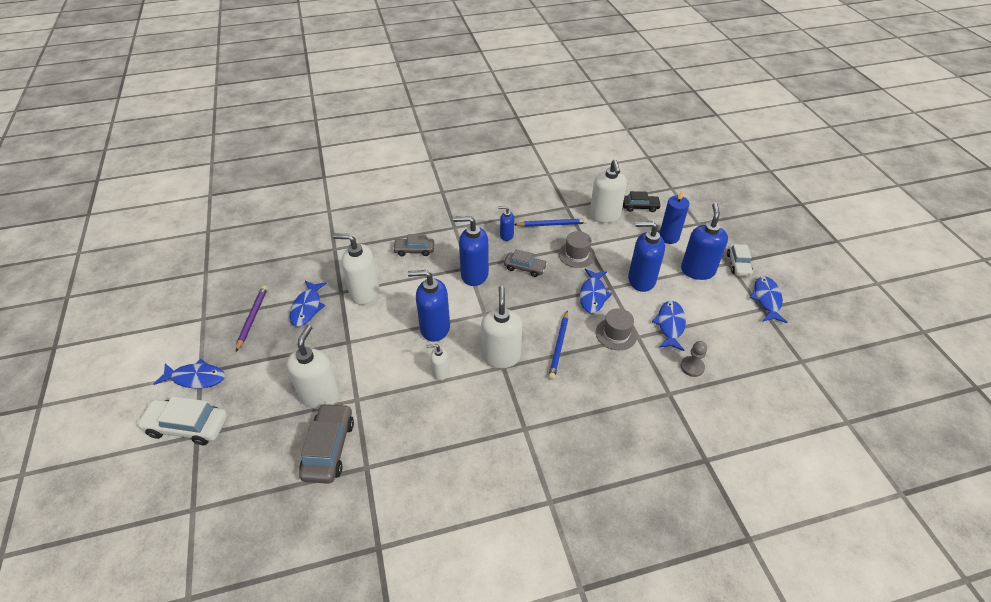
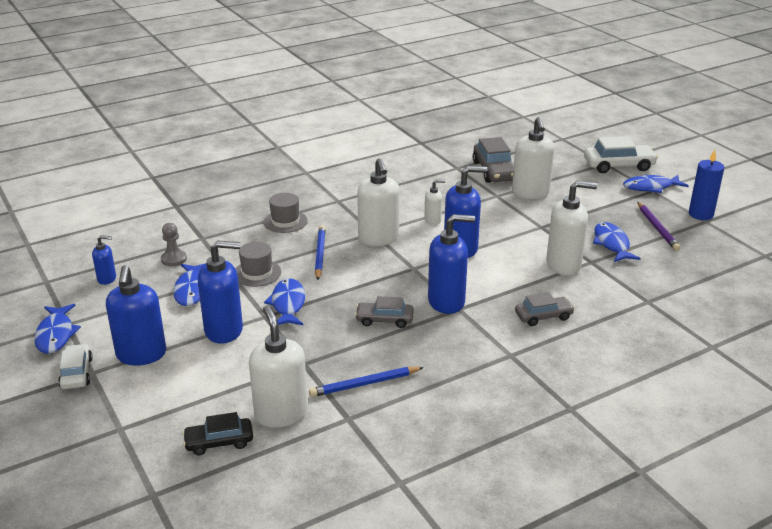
camera: 165 degrees right, 15 degrees down
(506, 235) = (427, 356): blue soap dispenser -> blue soap dispenser (107, 279)
(576, 255) = (317, 347): grey hat -> grey hat (285, 221)
(669, 237) = (175, 396): blue candle -> blue candle (701, 214)

